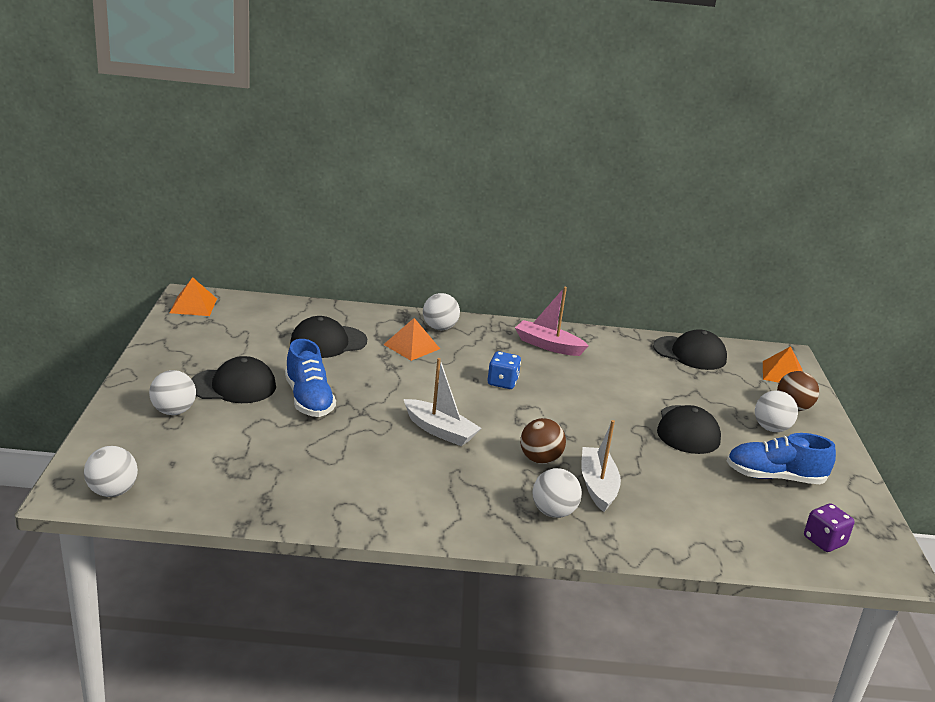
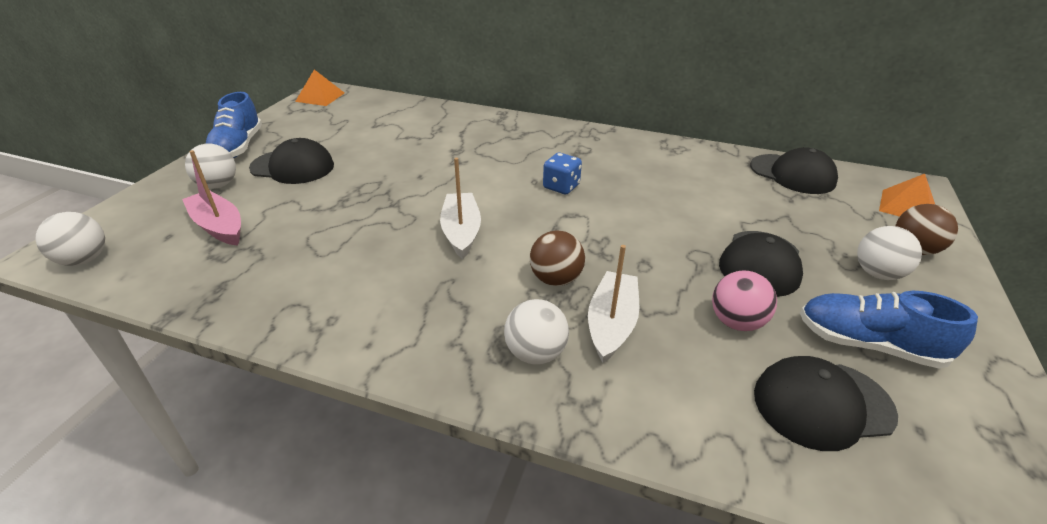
camera: 20 degrees right, 10 degrees up
(309, 399) = (351, 186): blue shoe -> blue shoe (238, 147)
(328, 342) = (412, 134): black cap -> black cap (822, 404)
(411, 346) = (489, 144): orange pyramid -> none
(439, 328) = (528, 129): white ball -> none
(440, 431) = (461, 232): white boat -> white boat turned 150 degrees counterclockwise
(548, 345) = (631, 154): pink boat -> pink boat (218, 226)
(684, 474) = (736, 322): none -> pink ball
(824, 541) = (933, 467): purple dice -> none

